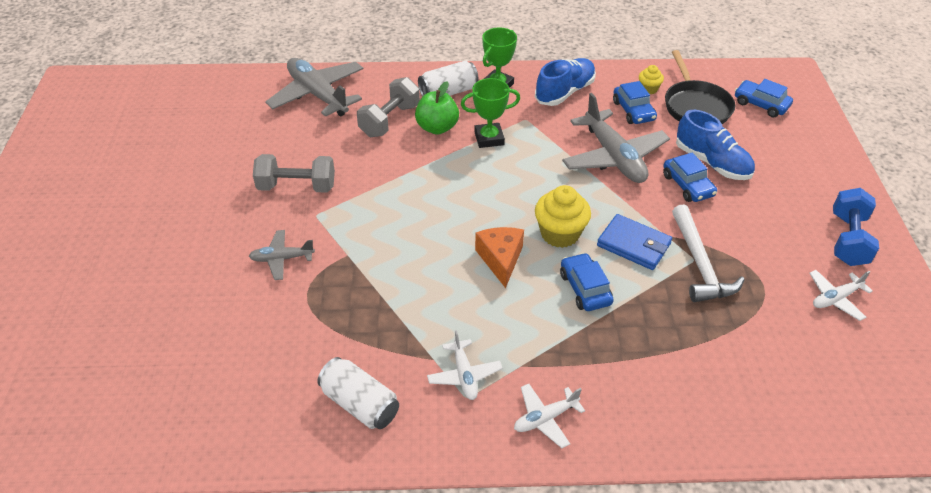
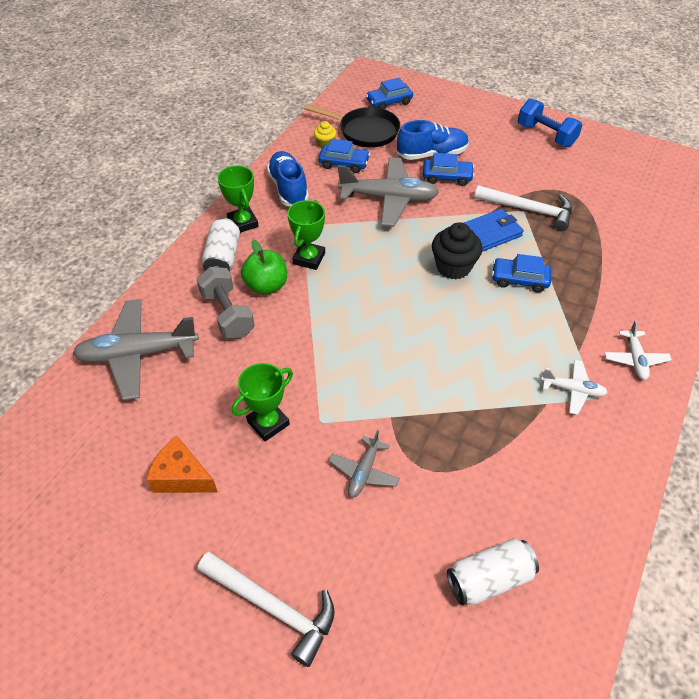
camera: 60 degrees left, 5 degrees up
(140, 254) = (273, 607): none -> white hammer
(297, 187) = (268, 423): grey dumbbell -> green trophy
(360, 404) = (573, 474): white can -> white can (489, 579)
(500, 259) = (460, 314): orange cheese -> orange cheese (182, 476)
(559, 234) = (453, 267): yellow cupcake -> black cupcake
(835, 298) = (593, 167): white plane -> none

